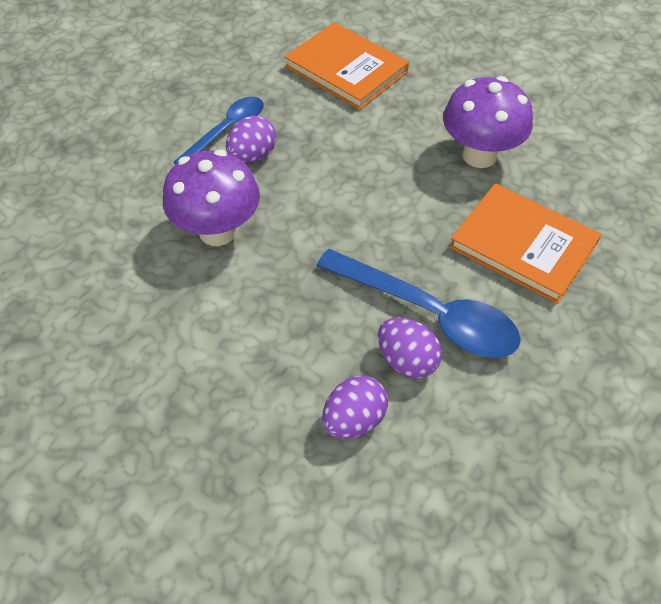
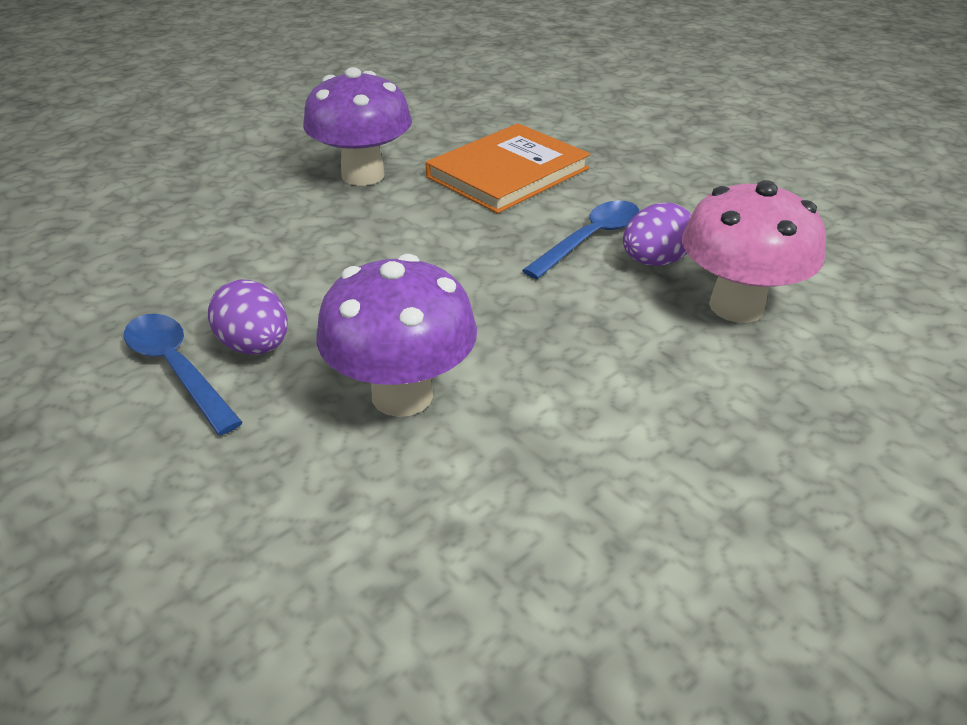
camera: 80 degrees left, 15 degrees down
(346, 69) = (129, 242): orange book -> none
(354, 420) = (736, 306): purple egg -> pink mushroom
(428, 313) = (590, 239): blue spoon -> blue spoon, size x0.64

